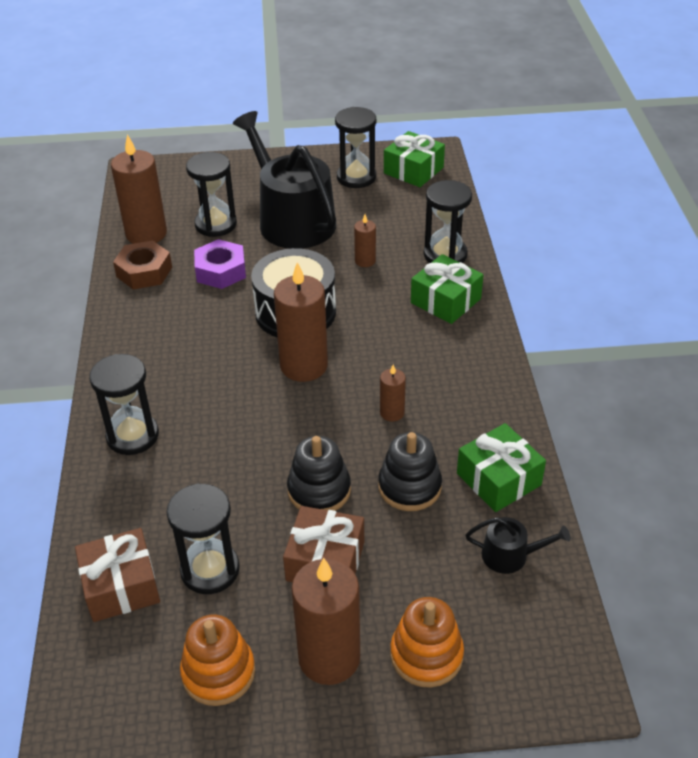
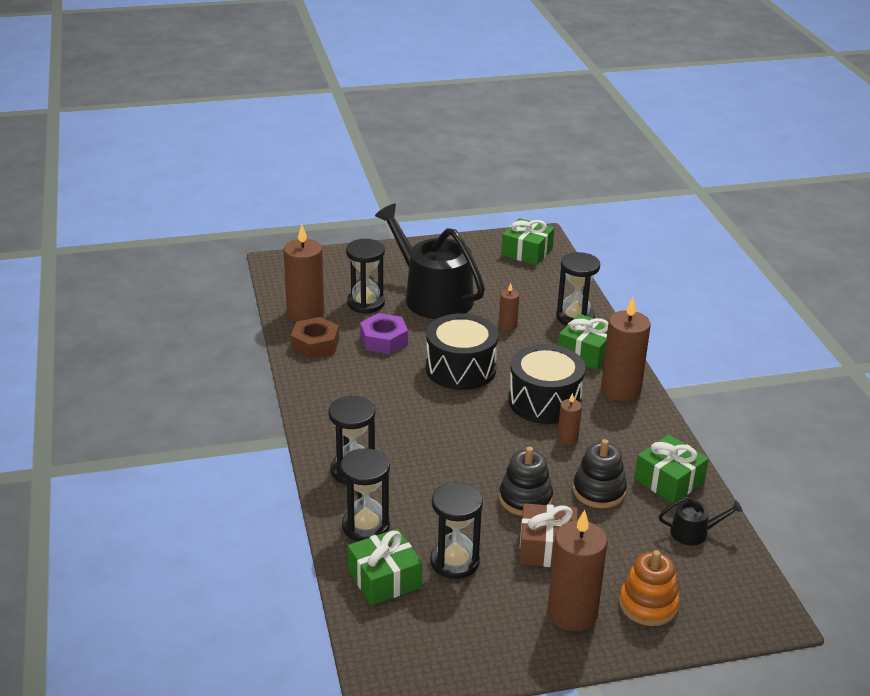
camera: 10 degrees left, 10 degrees down
(121, 586) = (384, 579): brown gift -> green gift
(218, 672) = (487, 631): orange stacking toy -> none
(304, 366) = (482, 409): brown candle -> brown candle (620, 390)
(356, 177) = (478, 259): black hourglass -> black hourglass (365, 526)
(379, 361) = (544, 401): none -> black drum

